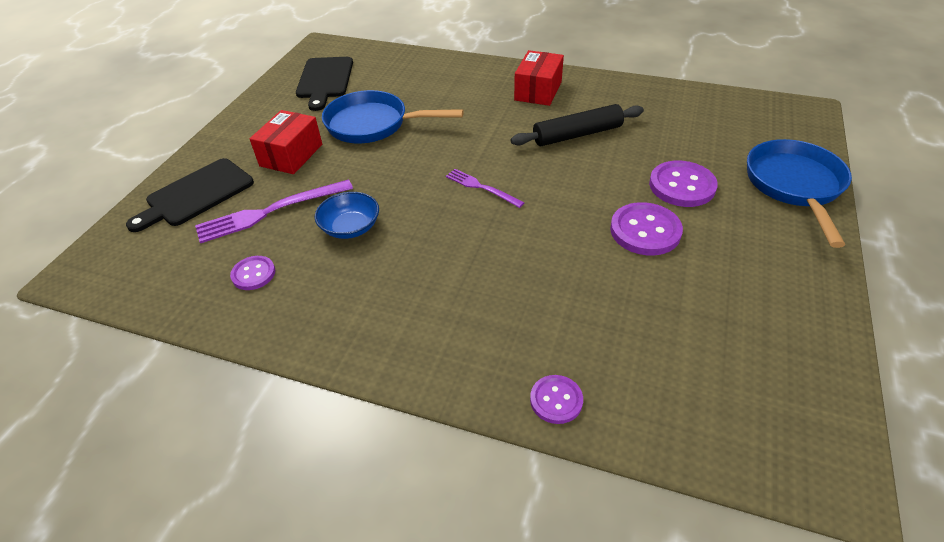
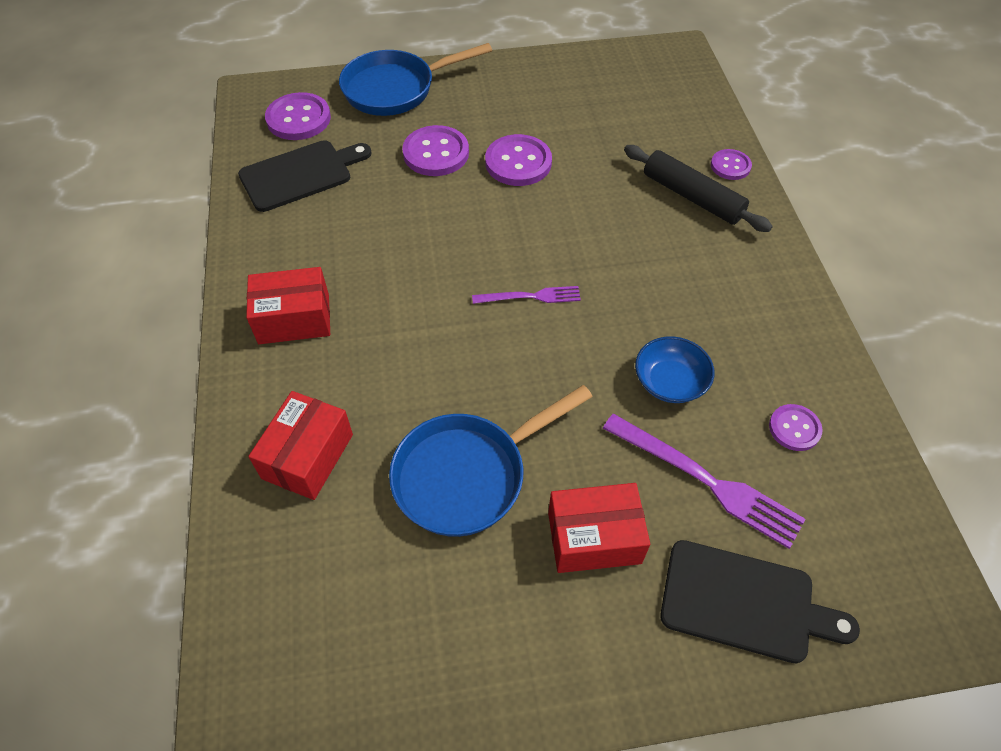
camera: 120 degrees left, 10 degrees up
(325, 80) = (372, 636): black cutting board -> black cutting board (300, 174)
(373, 124) = (468, 475): blue pan -> blue pan turned 75 degrees clockwise
(436, 80) = (308, 456): none -> red box
(481, 187) = (530, 297): purple fork -> purple fork turned 105 degrees counterclockwise
(577, 135) = (384, 250): black rolling pin -> black rolling pin (692, 197)
(761, 126) = (298, 119): none -> purple button

